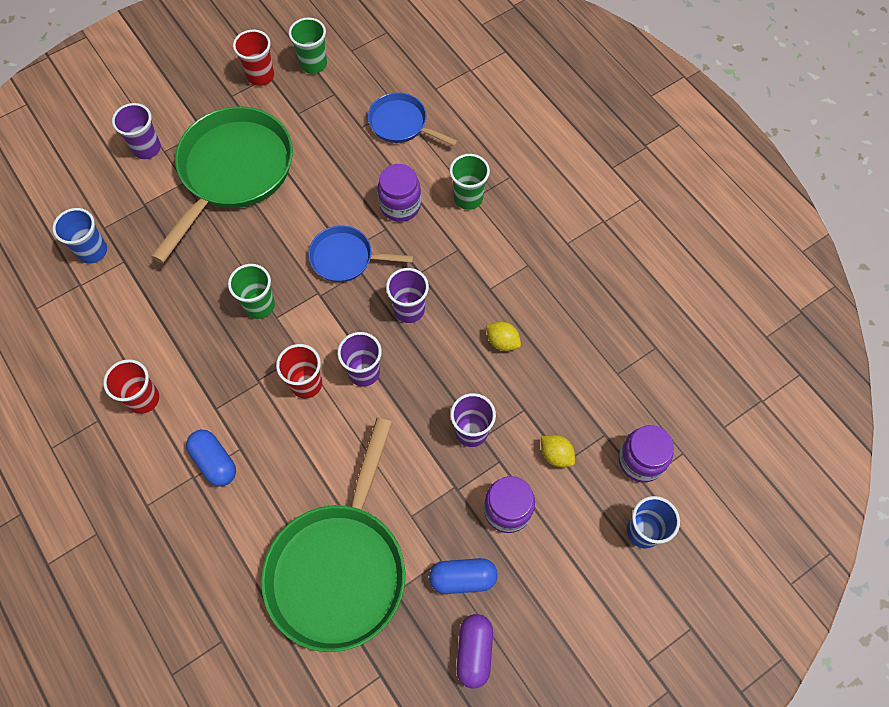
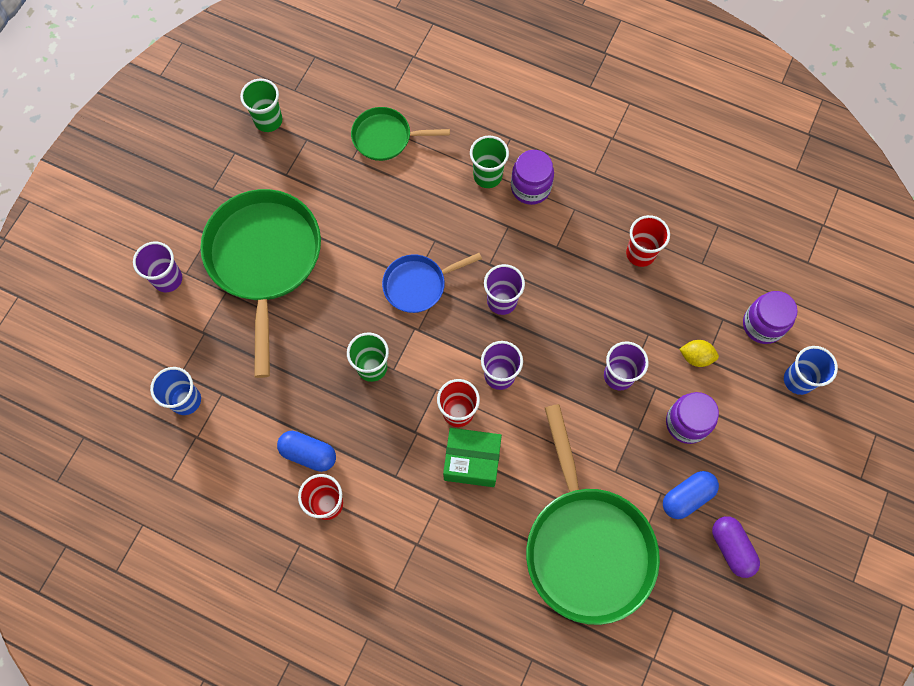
camera: 30 degrees left, 5 degrees up
(214, 462) = (426, 521): blue capsule -> blue capsule (308, 453)
(260, 76) = (227, 156): red cup -> red cup (640, 253)
(289, 433) = (472, 461): none -> green box
(400, 205) = (434, 213): purple jar -> purple jar (530, 187)
(401, 124) = (386, 137): blue pan -> green pan
(502, 342) = (595, 286): yellow lemon -> none

